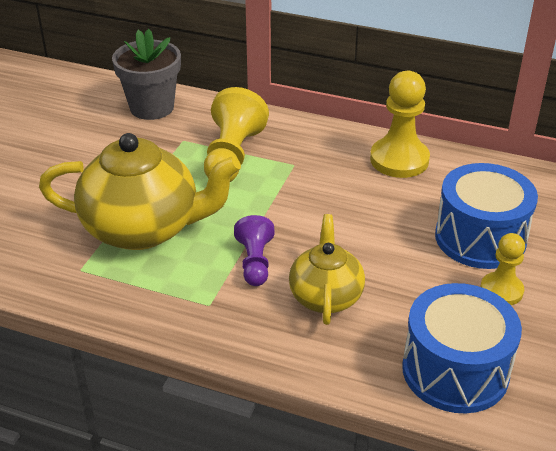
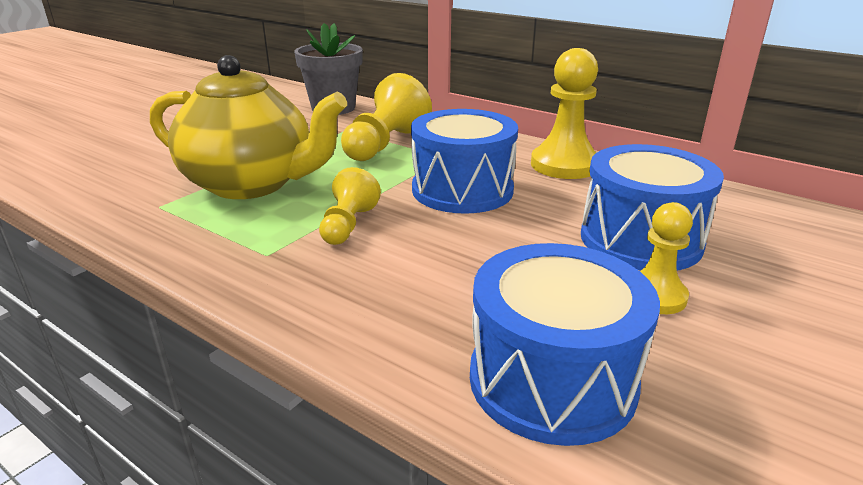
camera: 15 degrees right, 10 degrees down
(255, 262) = (348, 225): purple pawn -> yellow pawn
(325, 296) = (411, 267): yellow teapot -> none
(327, 205) = (462, 190): none -> blue drum

